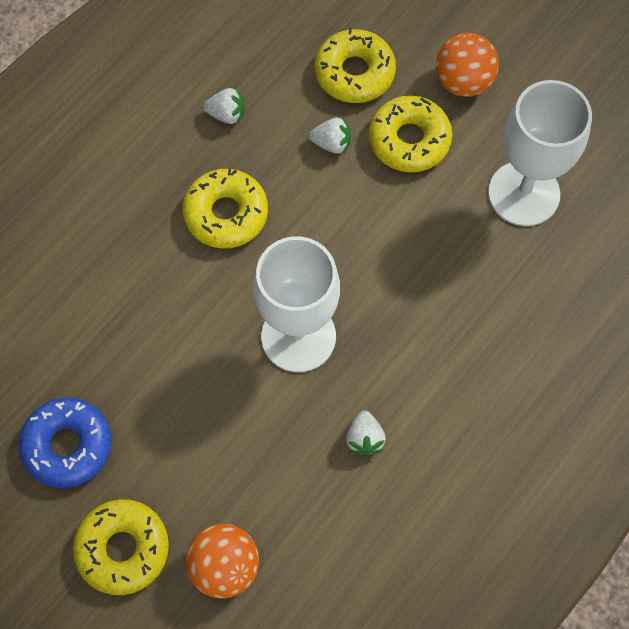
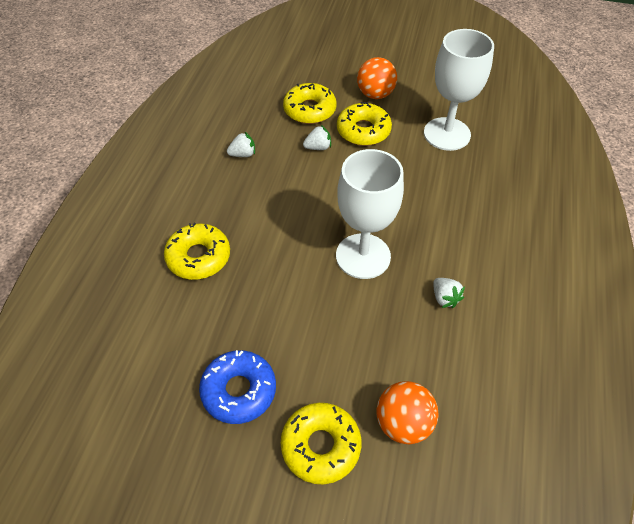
camera: 25 degrees left, 15 degrees down
(226, 214) = (273, 206): yellow donut -> yellow donut (198, 257)

